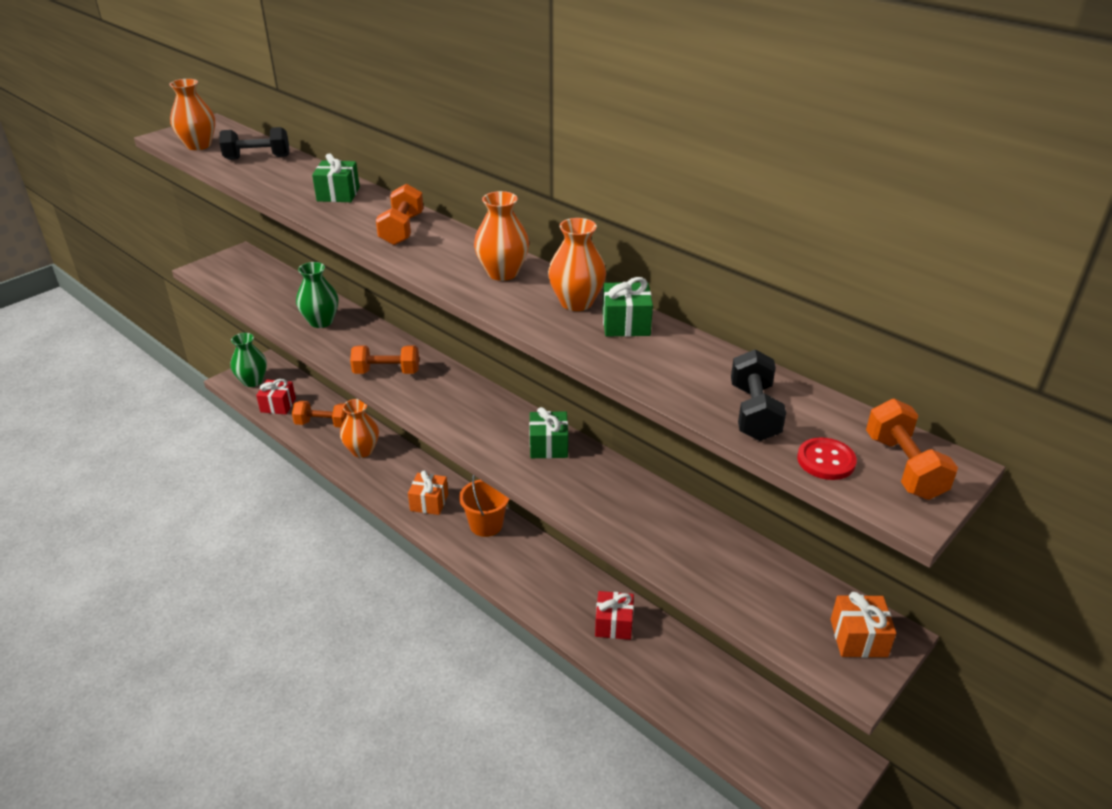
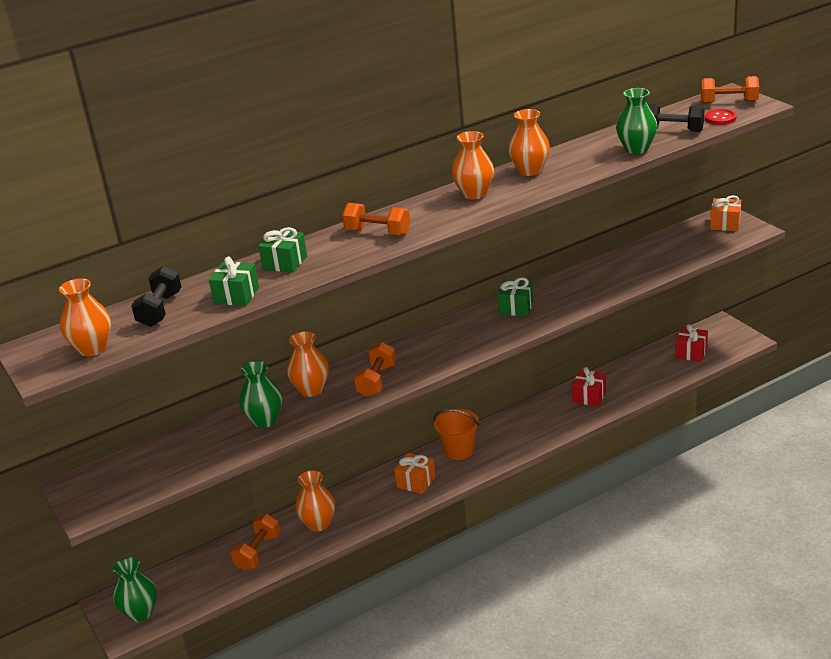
camera: 70 degrees left, 5 degrees down
(278, 405) = (203, 589): red gift -> red gift (691, 353)
(371, 336) = (311, 390): none -> orange vase
(626, 324) = (564, 157): green gift -> green gift (236, 295)
(670, 382) = (636, 149): none -> green vase

